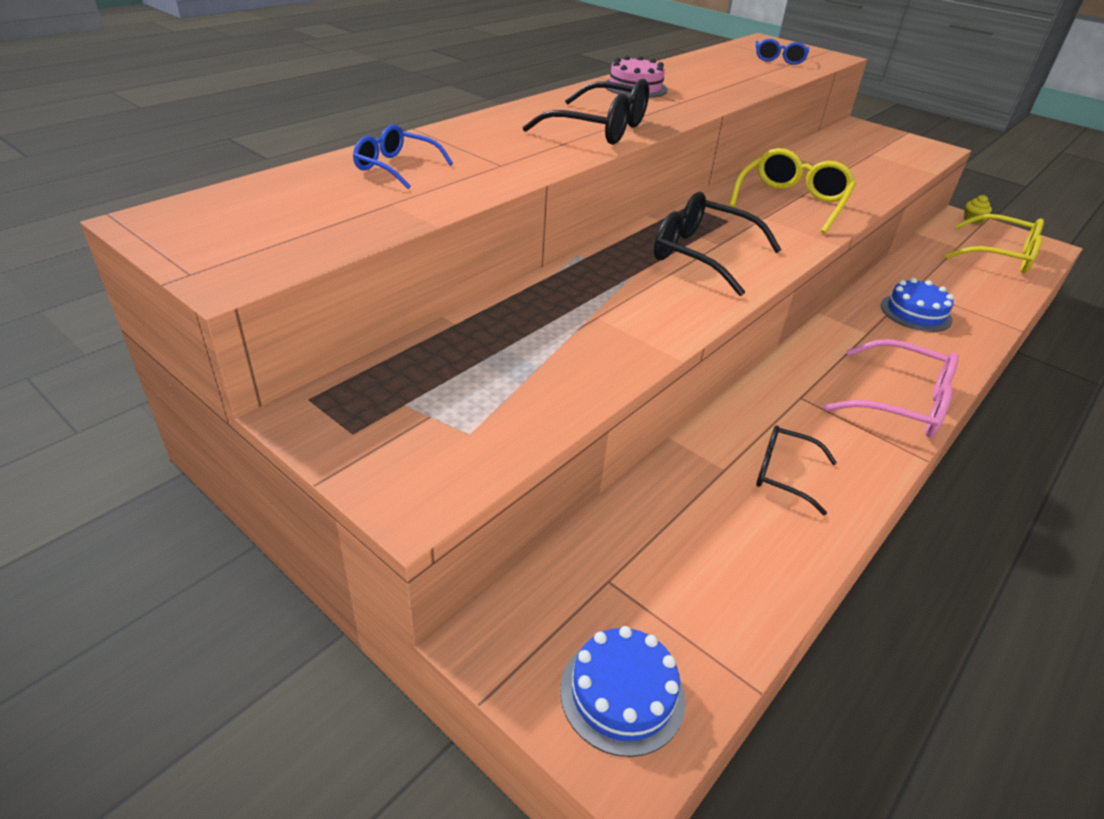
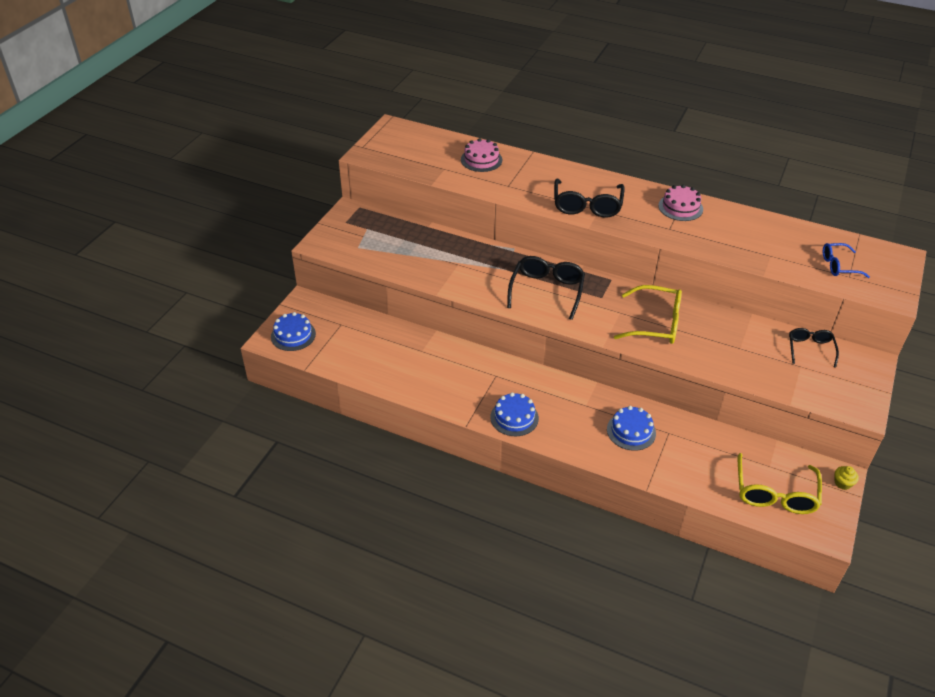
camera: 75 degrees right, 5 degrees up
(396, 167) = (481, 160): blue glasses -> pink cake
(784, 474) = (427, 371): black glasses -> black glasses (810, 349)
(900, 402) = (514, 417): pink glasses -> blue cake

